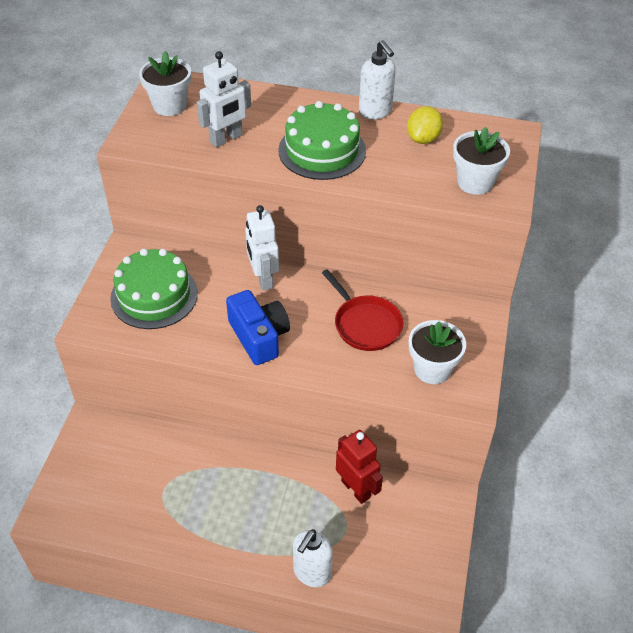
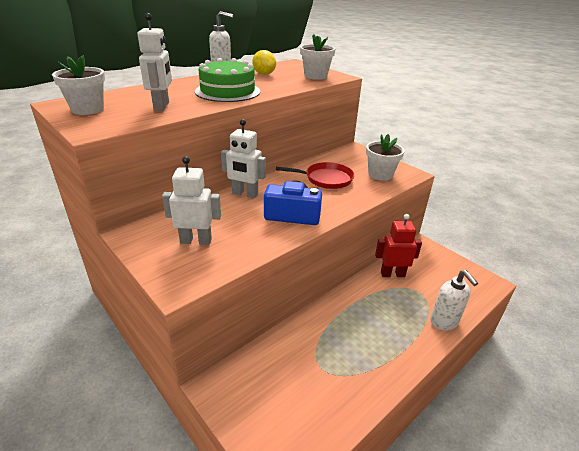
camera: 55 degrees left, 15 degrees down
(154, 295) = (196, 241): green cake -> white robot

